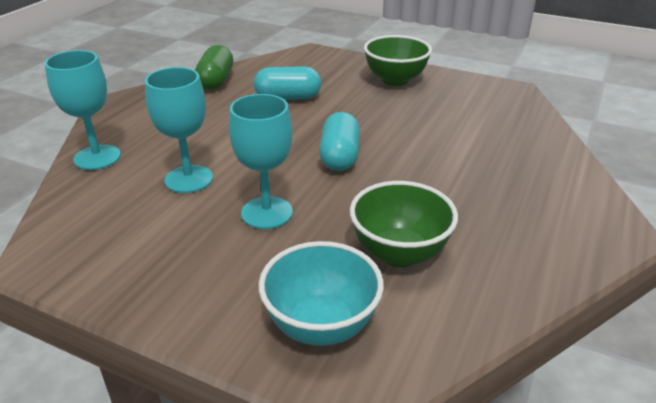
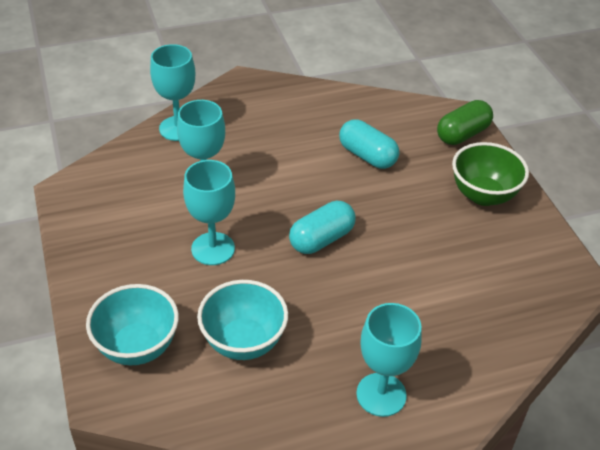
camera: 45 degrees right, 10 degrees up
(216, 81) = (339, 102): green capsule -> green capsule (462, 134)
(399, 253) = (243, 342): green bowl -> turquoise bowl
(538, 213) = (381, 394): none -> turquoise goblet

